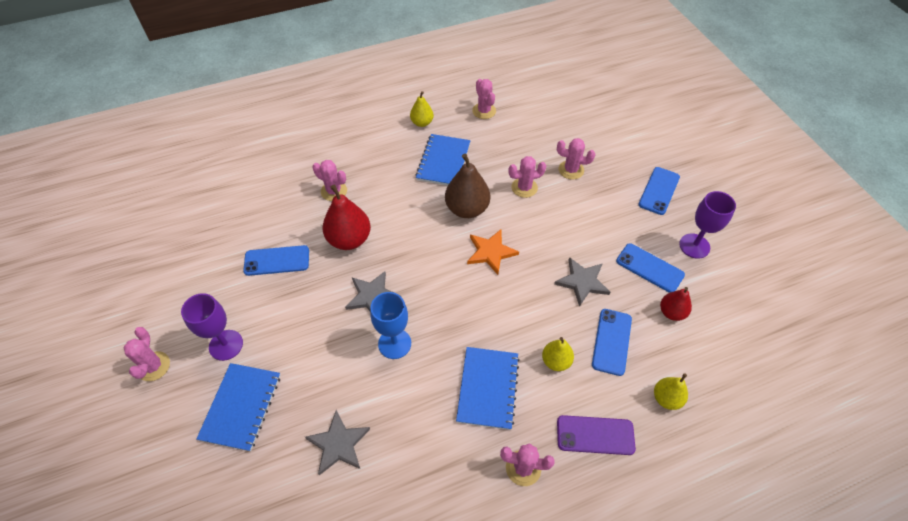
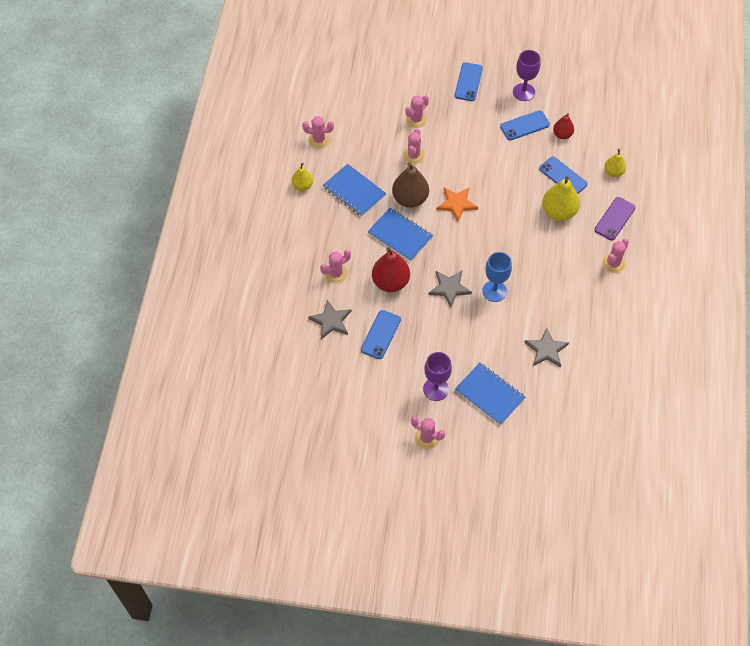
camera: 60 degrees left, 5 degrees up
(488, 388) = (555, 256): blue notebook -> blue notebook (400, 235)
(556, 361) = (558, 212): yellow pear -> yellow pear, size x1.71
(582, 282) = (512, 167): grey star -> grey star (331, 321)
(659, 191) = (468, 82): blue phone -> blue phone turned 45 degrees clockwise

